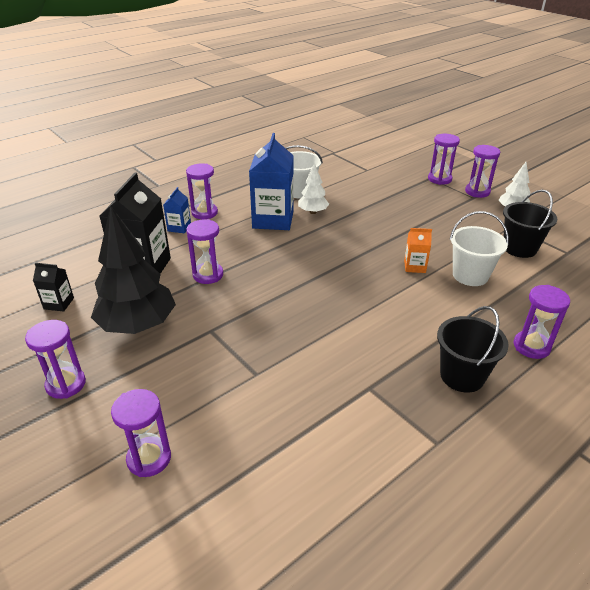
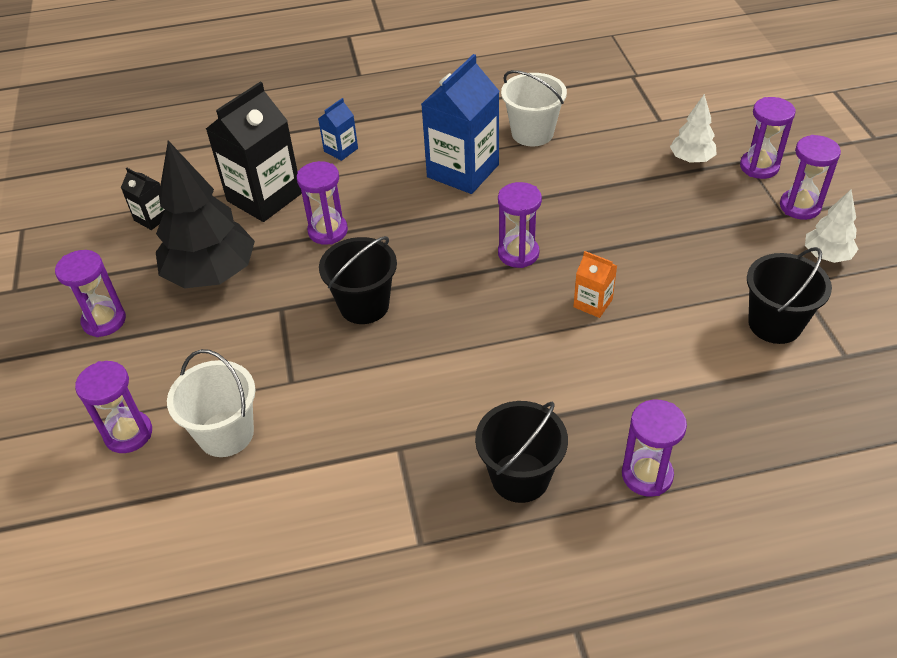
camera: 30 degrees right, 10 degrees up
(204, 213) = (385, 135): purple hourglass -> purple hourglass (518, 253)
(271, 310) = (364, 305): none -> black bucket
(313, 212) = (524, 173): white tree -> white tree (691, 159)
(470, 275) = (659, 342): white bucket -> white bucket (226, 434)

